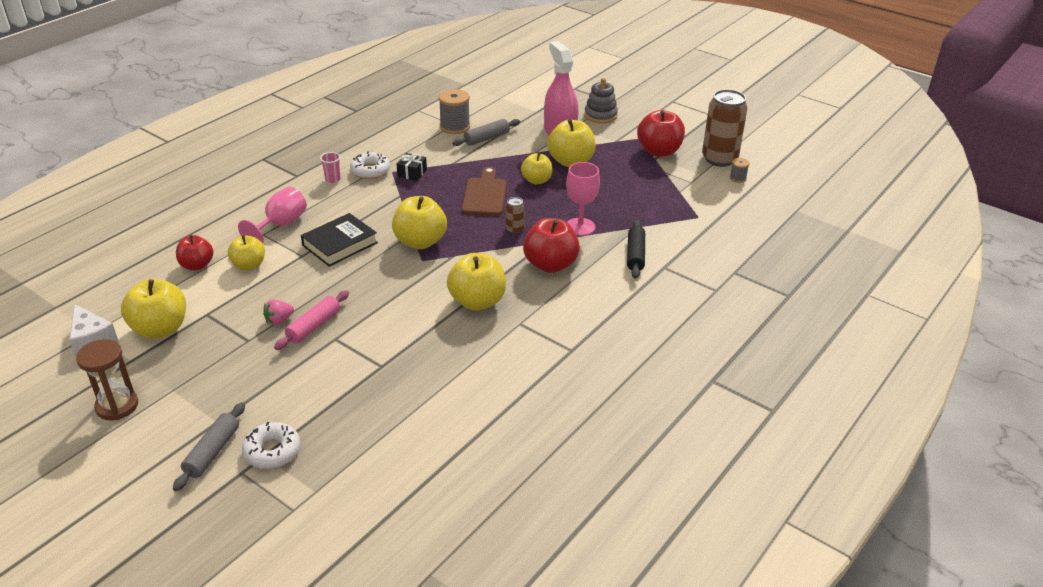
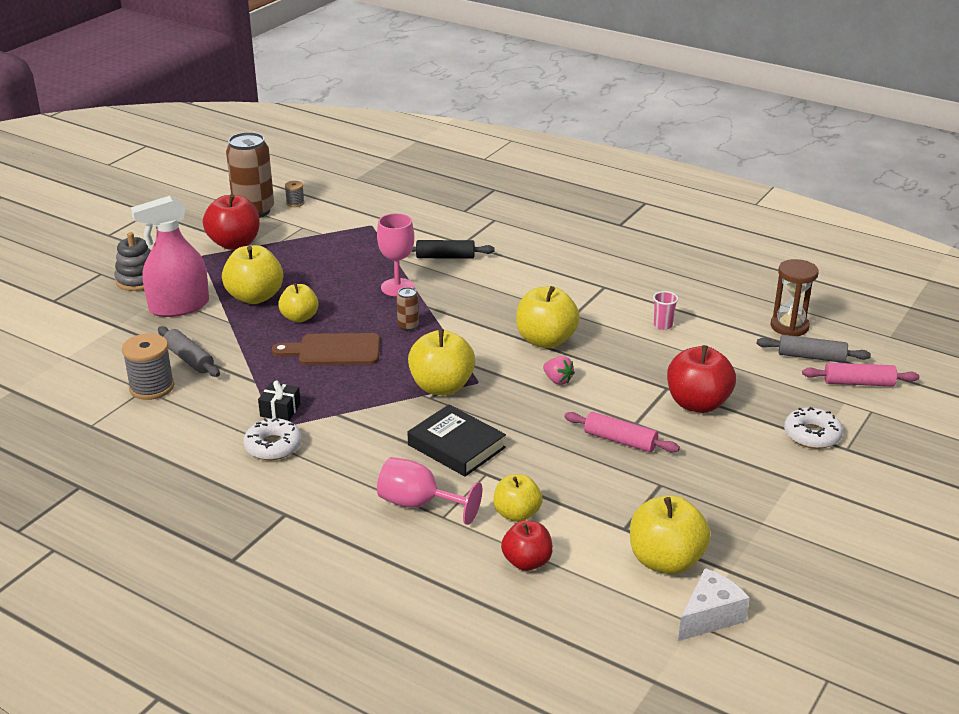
camera: 95 degrees left, 5 degrees down
(117, 406) = (806, 559): brown hourglass -> brown hourglass (789, 326)
(212, 452) = (833, 472): grey rolling pin -> grey rolling pin (811, 357)
(279, 321) = (618, 467): pink strawberry -> pink strawberry (557, 380)
(333, 179) = (297, 477): pink cup -> pink cup (663, 325)
(344, 513) = (858, 383): none -> pink rolling pin
(550, 265) = (471, 302): red apple -> red apple (697, 404)

